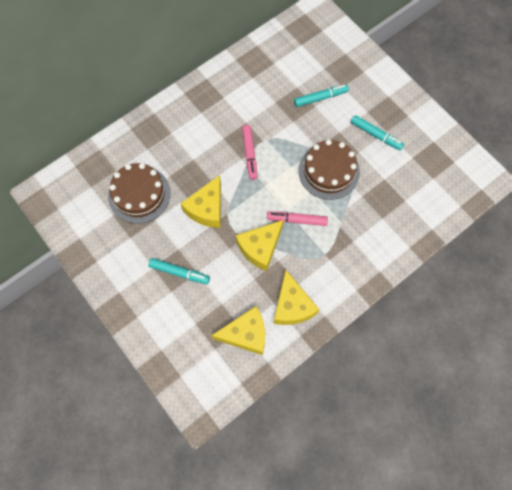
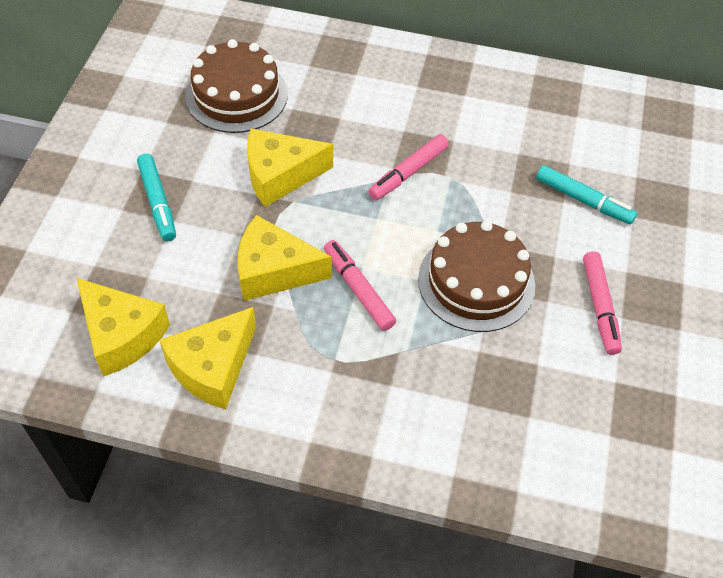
camera: 50 degrees right, 15 degrees down
(376, 135) = (600, 307): turquoise marker -> pink marker

